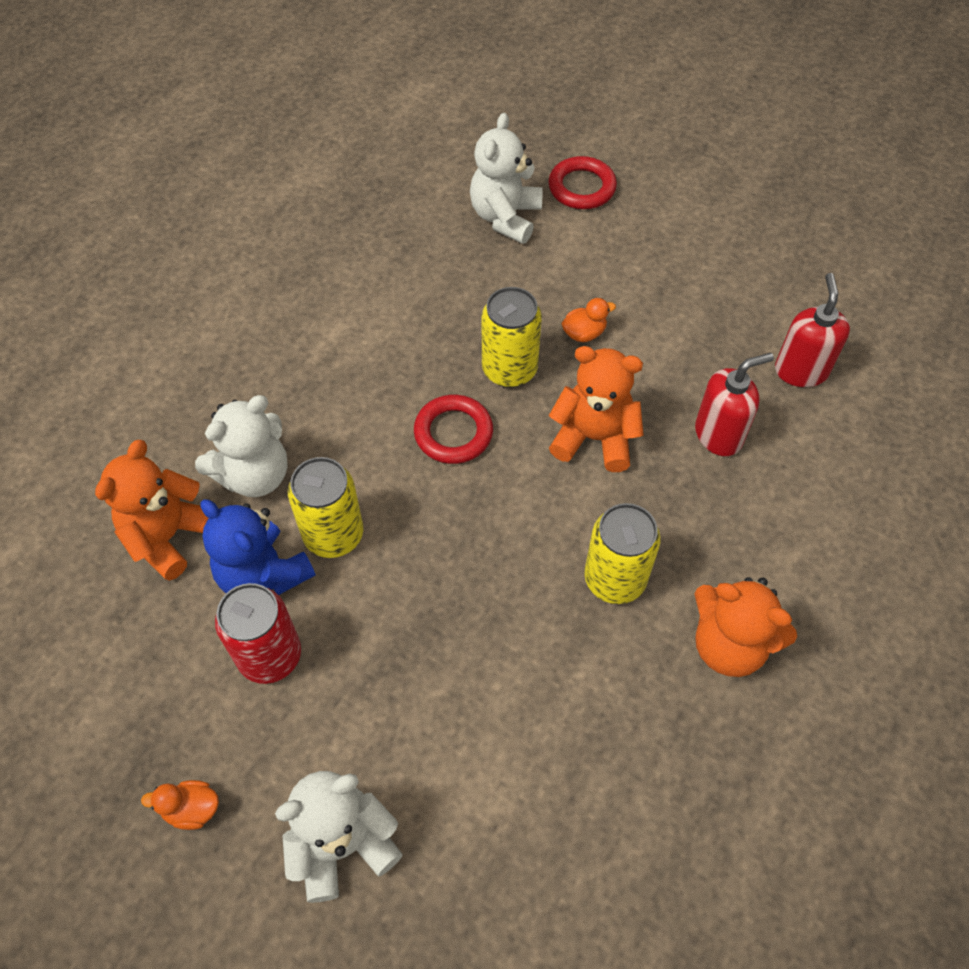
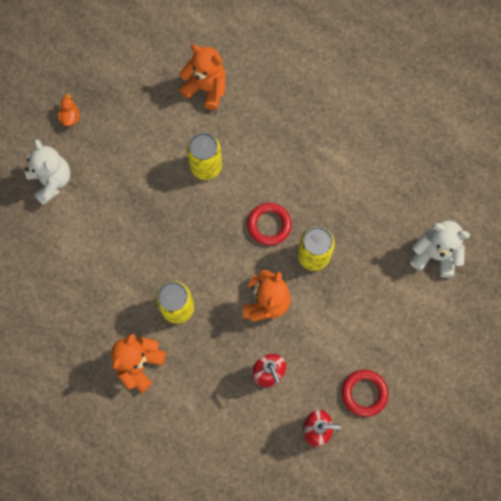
camera: 90 degrees right, 15 degrees up
(254, 475) = (242, 125): white teddy bear -> none
(263, 574) = (184, 135): blue teddy bear -> none
(270, 656) = (141, 142): red can -> none
(581, 187) = (464, 304): red ring -> red ring (364, 393)
(584, 333) = (341, 300): orange duck -> none

